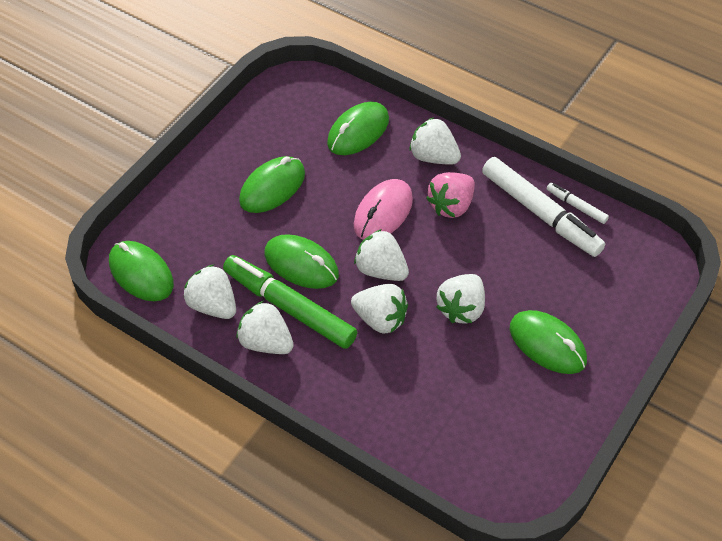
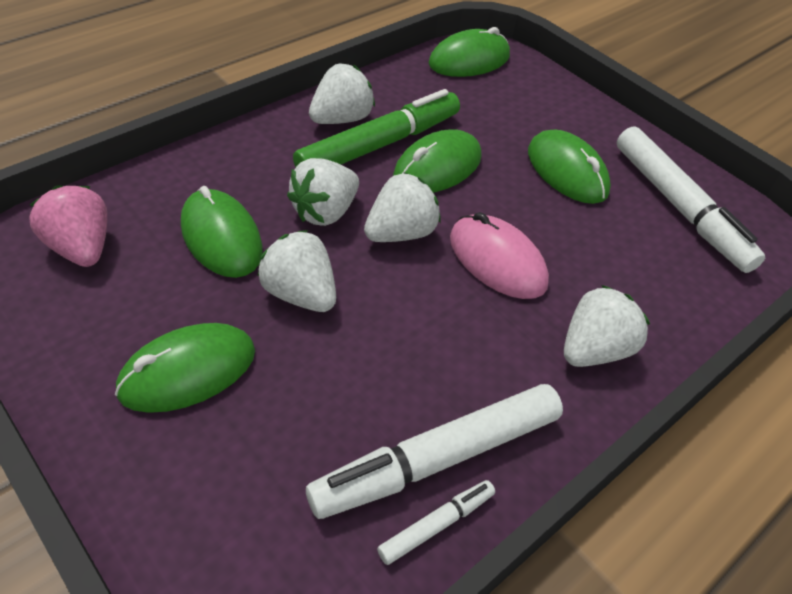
camera: 100 degrees right, 5 degrees down
(213, 305) = (408, 95): white strawberry -> none
(285, 123) = (679, 207): none -> white marker
(358, 131) = (657, 275): green mouse -> green mouse (221, 237)
(451, 205) = (488, 340): pink strawberry -> pink strawberry (81, 248)

